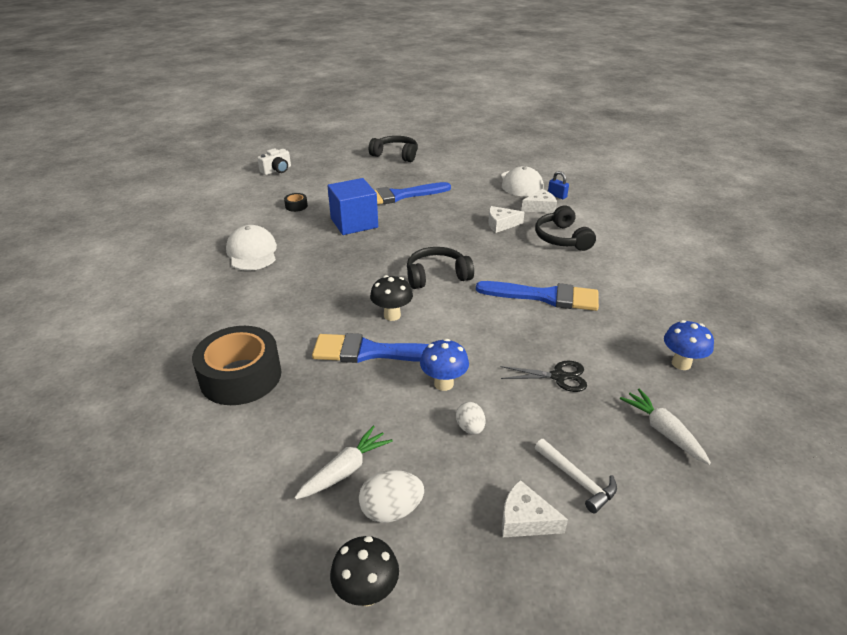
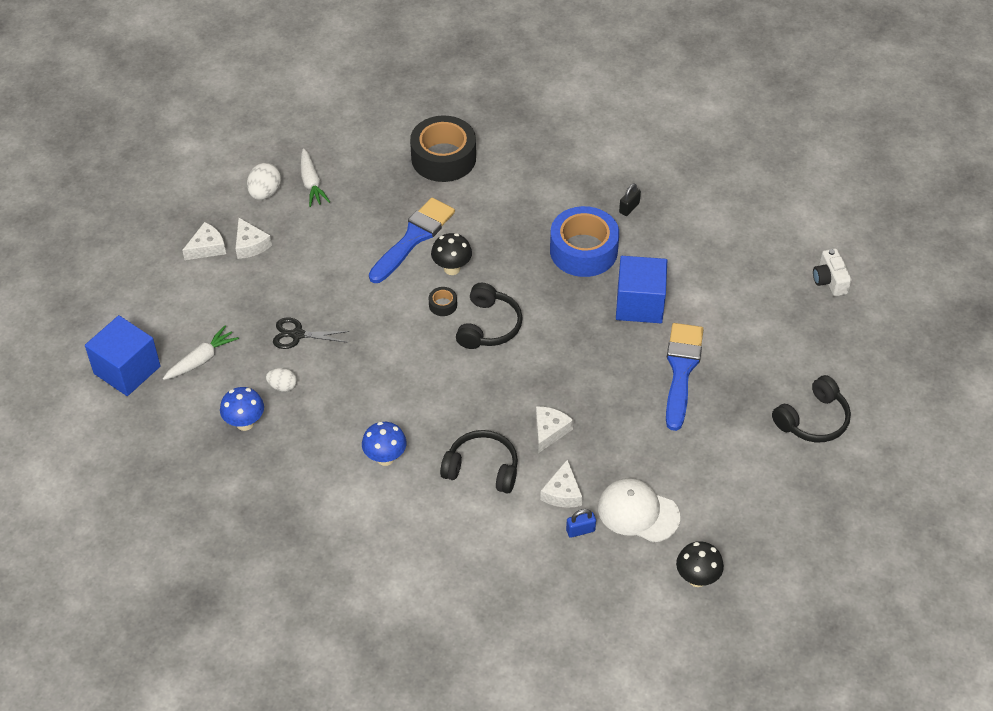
camera: 120 degrees right, 15 degrees up
(252, 252) = (629, 208): white cap -> black padlock
(296, 206) = (713, 269): black tape -> black tape (443, 305)
(317, 259) = (583, 250): none -> blue tape
(367, 593) = (226, 164): black mushroom -> black mushroom (697, 578)
(443, 383) = (345, 264): blue mushroom -> blue mushroom (385, 458)
(470, 428) = (293, 257): white egg -> white egg (282, 386)
(484, 477) = (250, 245): none -> white cheese
(544, 296) = (397, 388): blue brush -> none
(558, 376) = (297, 335): black scissors -> black scissors turned 60 degrees clockwise
(577, 480) = (209, 288): white hammer -> none
(663, 431) = (201, 360): white carrot -> white carrot turned 45 degrees counterclockwise
(750, 489) = (127, 370): none -> blue cube

